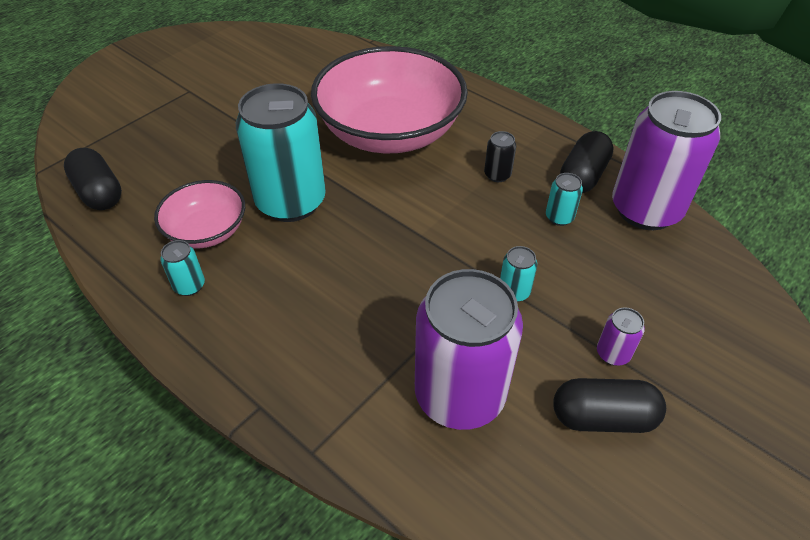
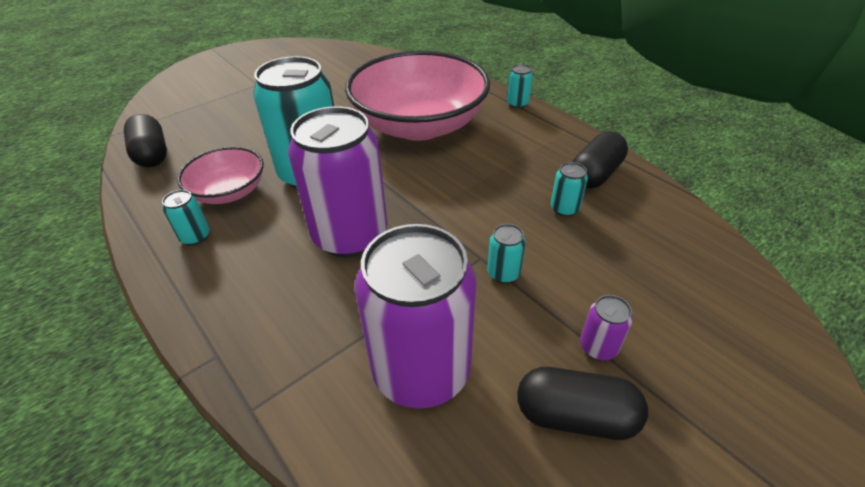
camera: 10 degrees right, 5 degrees down
(489, 97) = (517, 104): none -> turquoise can
(497, 175) = (510, 167): black can -> none
(645, 210) = (655, 209): purple can -> purple can (350, 236)

